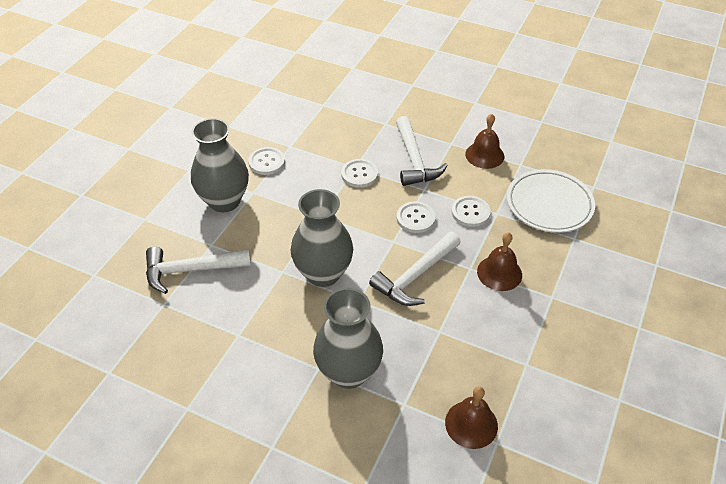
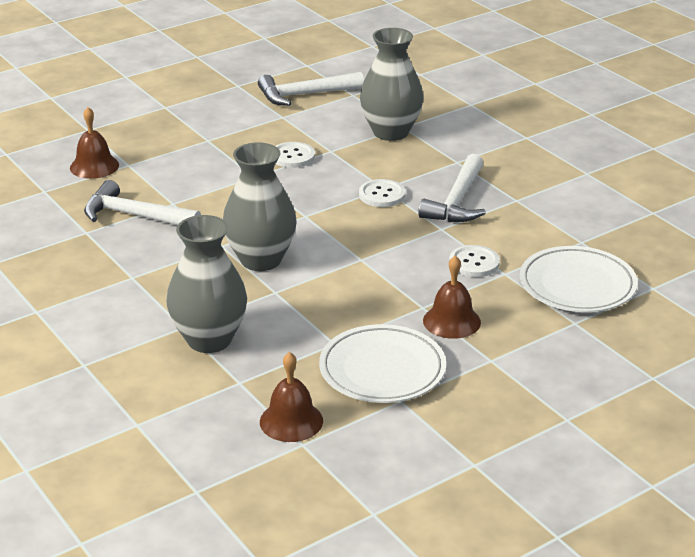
camera: 30 degrees right, 15 degrees down
(224, 201) = (218, 174): grey vase -> grey vase (390, 132)
(415, 218) = (405, 248): white button -> none
(415, 276) = (355, 293): white hammer -> white hammer (304, 95)
(484, 155) = (546, 221): brown bell -> brown bell (94, 166)
(492, 341) = (382, 370): none -> white plate

